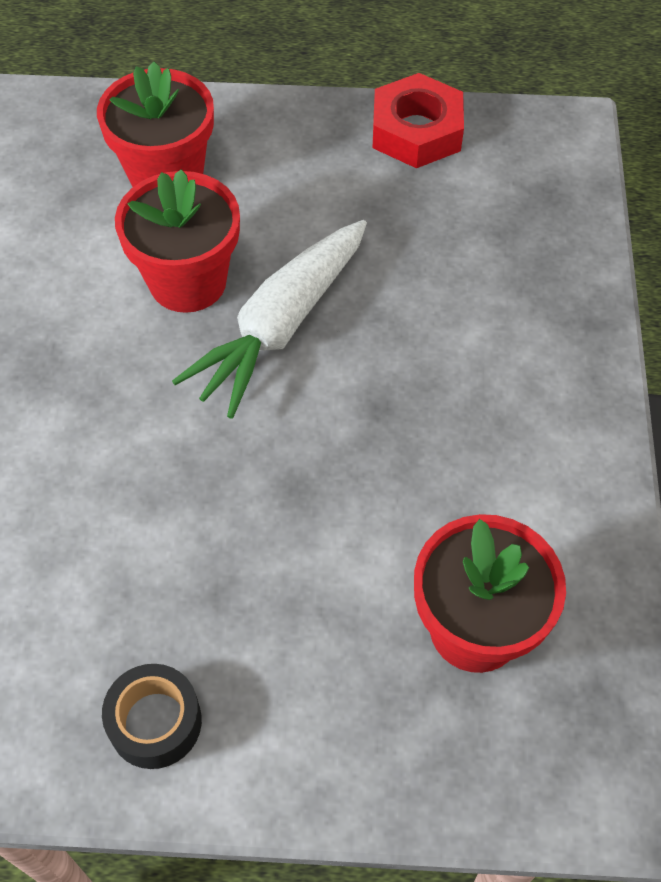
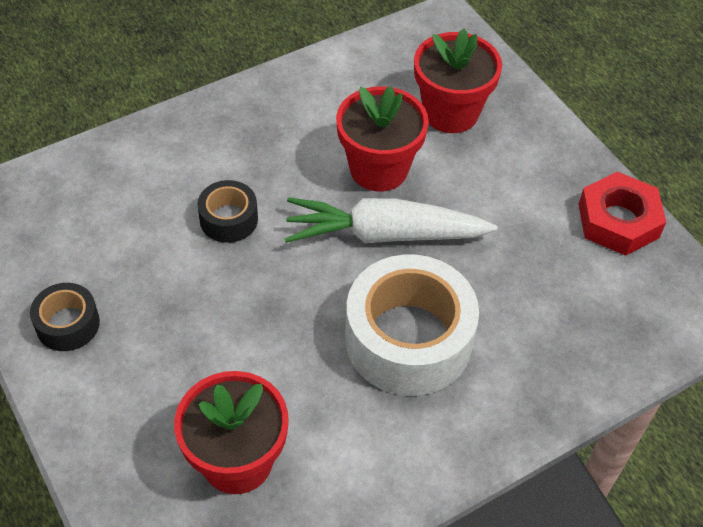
camera: 55 degrees right, 5 degrees down
(137, 463) = (229, 219): none -> black tape
(430, 382) = (408, 339): none -> white tape

